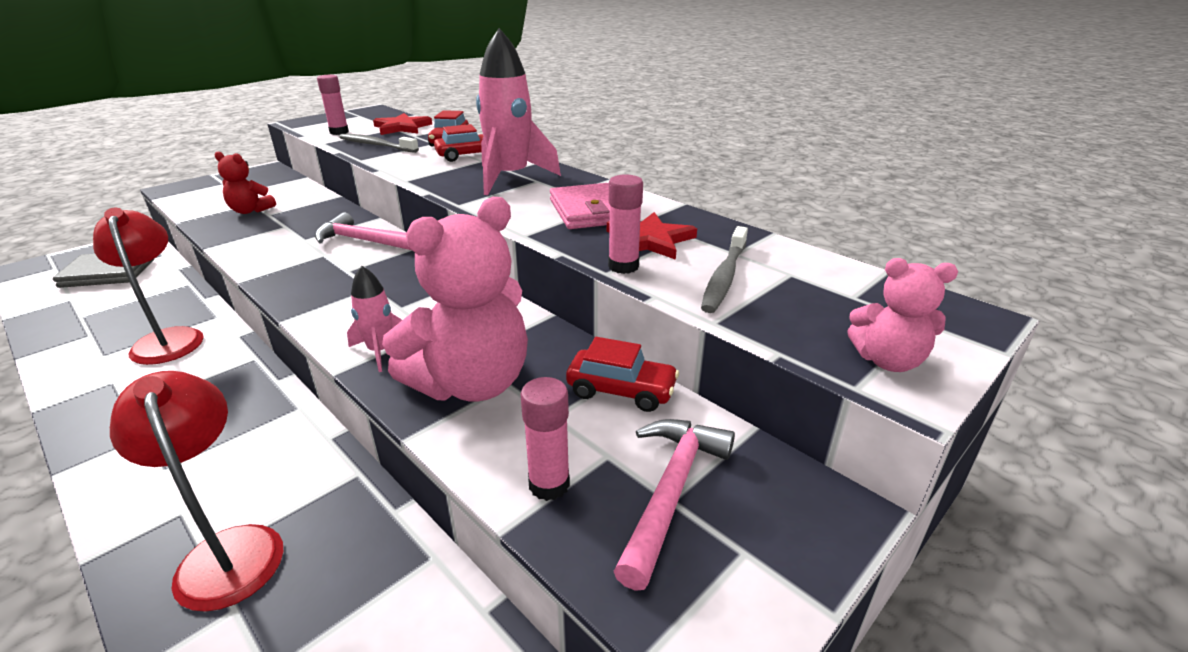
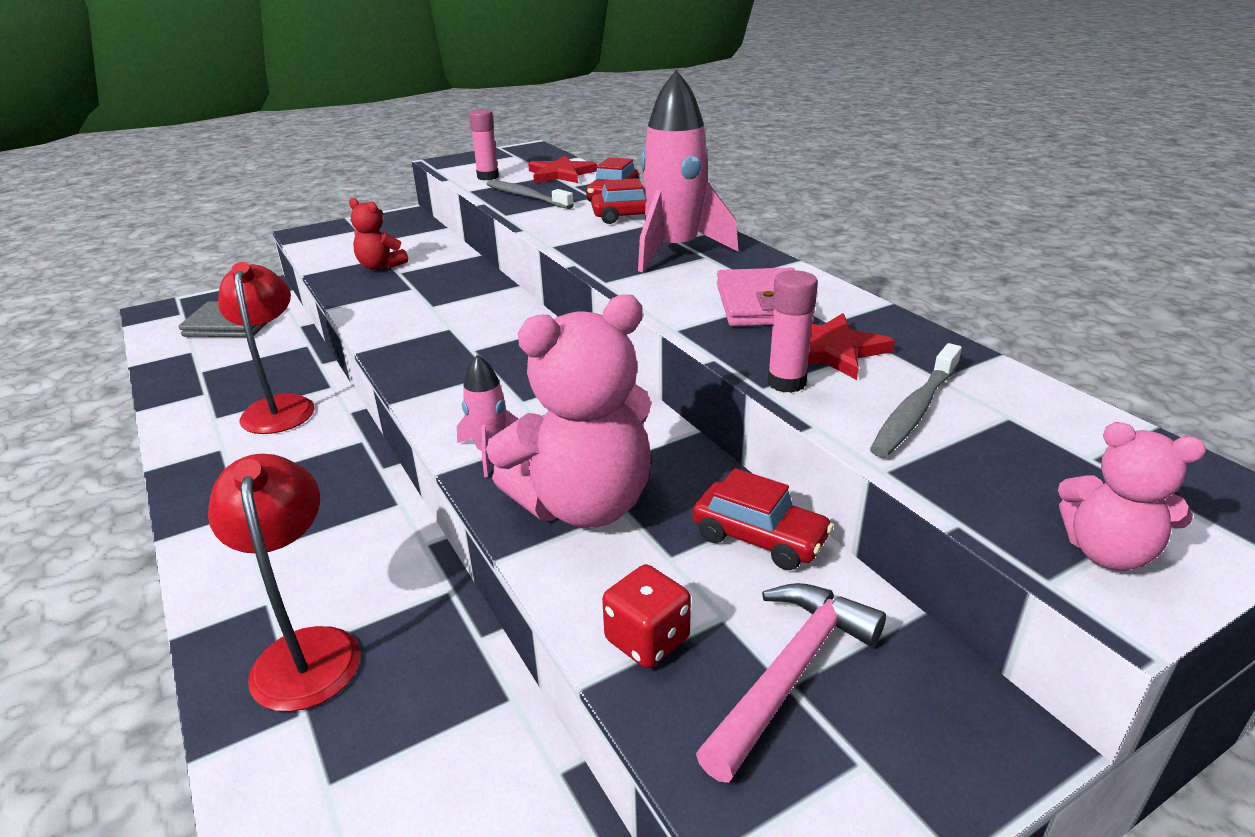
camera: 15 degrees right, 0 degrees up
(365, 241) = (497, 315): pink hammer -> none
(549, 484) = (647, 639): pink glue stick -> red dice

